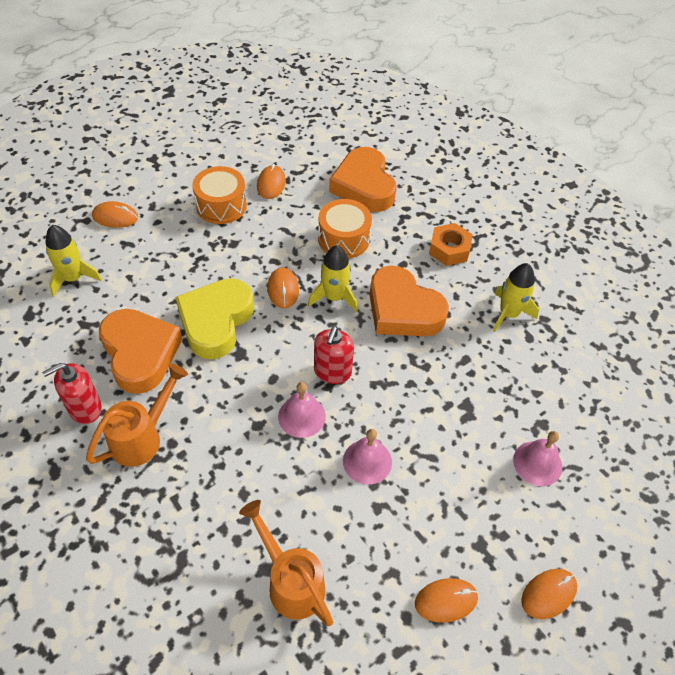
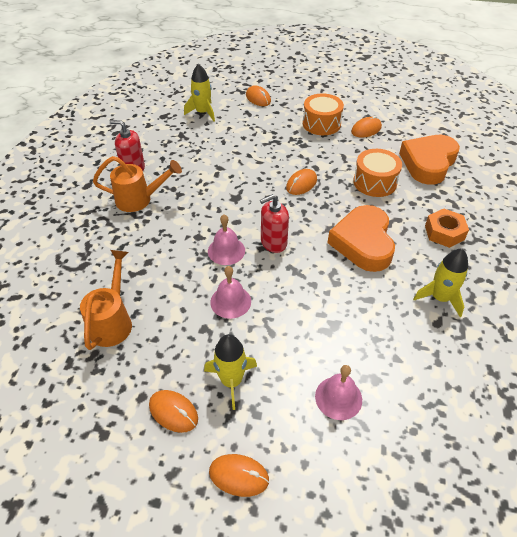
camera: 50 degrees right, 5 degrees down
(140, 353) = (188, 164): orange heart -> none
(216, 321) = (243, 175): yellow heart -> none
(334, 297) = (327, 207): yellow rocket -> yellow rocket (231, 381)

